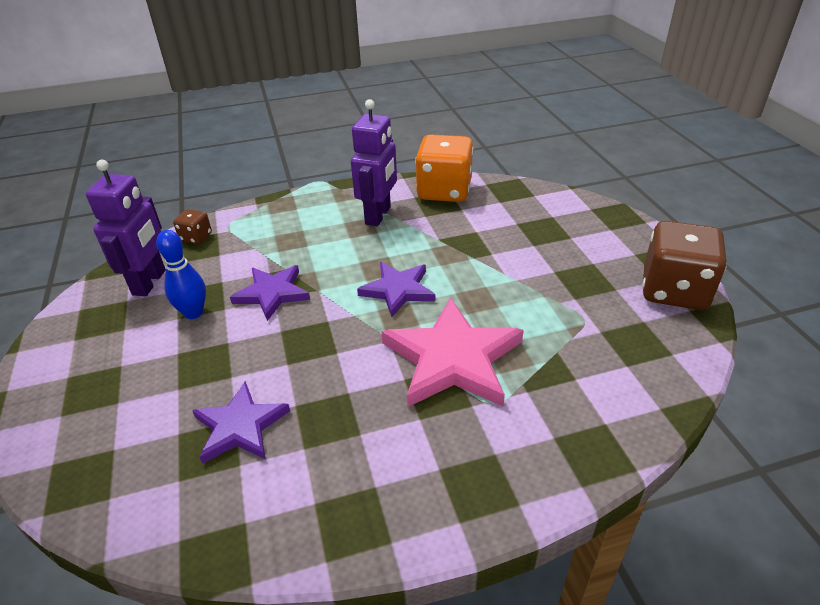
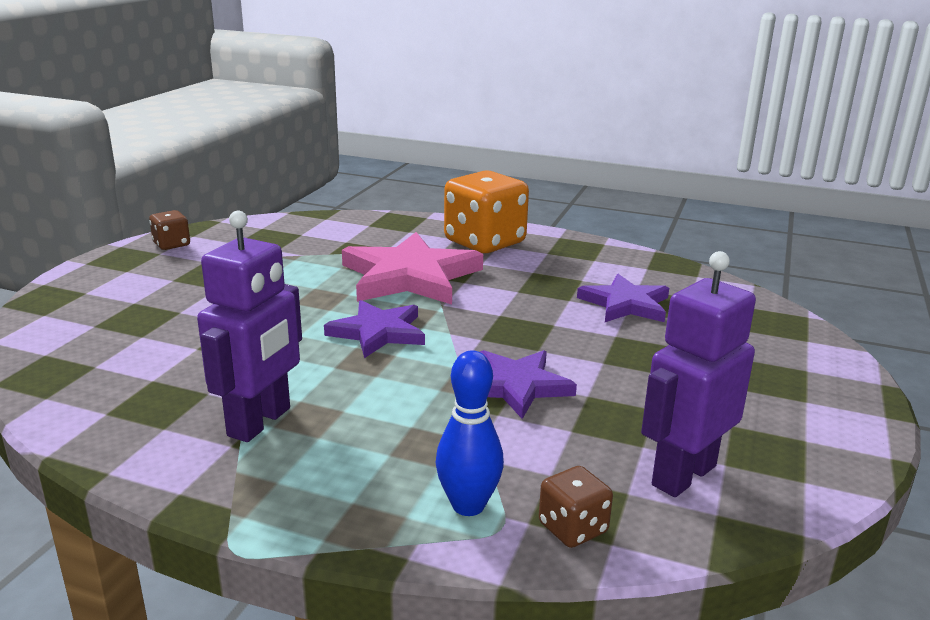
camera: 145 degrees left, 15 degrees down
(193, 313) = (630, 405): blue bowling pin -> blue bowling pin (468, 505)
(378, 215) = (260, 422): purple robot -> purple robot turned 150 degrees clockwise
(444, 191) = (114, 414): orange dice -> orange dice (484, 242)
(674, 291) = (172, 244): brown dice -> brown dice, size x0.47

